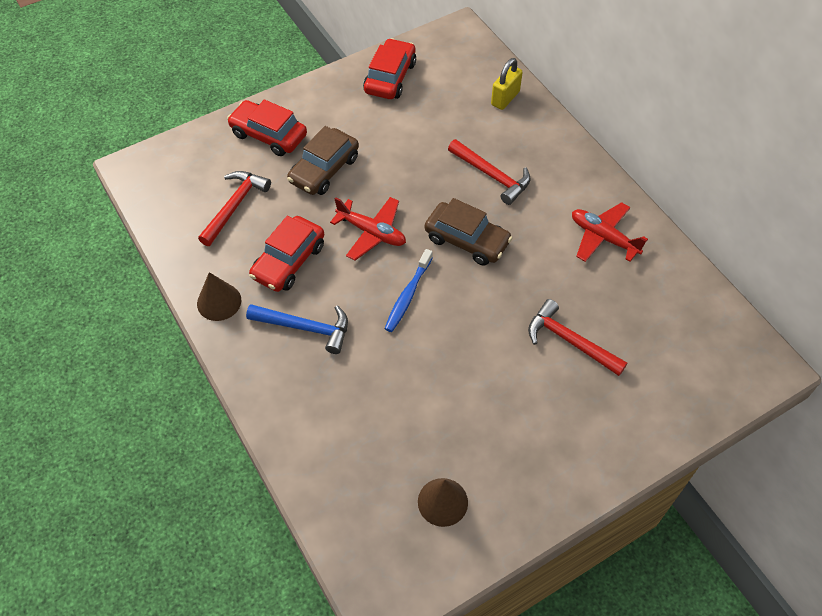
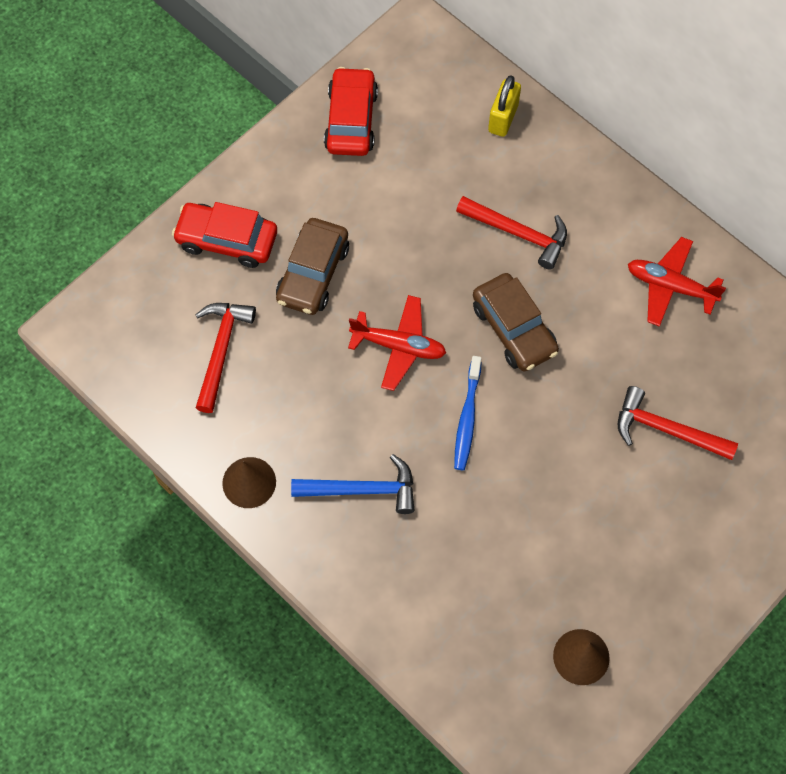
camera: 15 degrees left, 10 degrees up
(289, 261) = (313, 409): red car -> none
(467, 240) = (514, 329): brown car -> brown car turned 45 degrees clockwise

